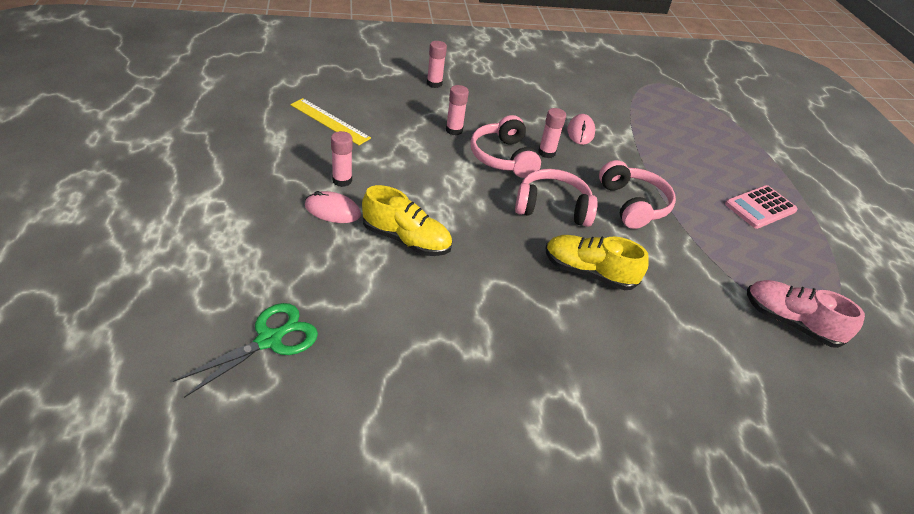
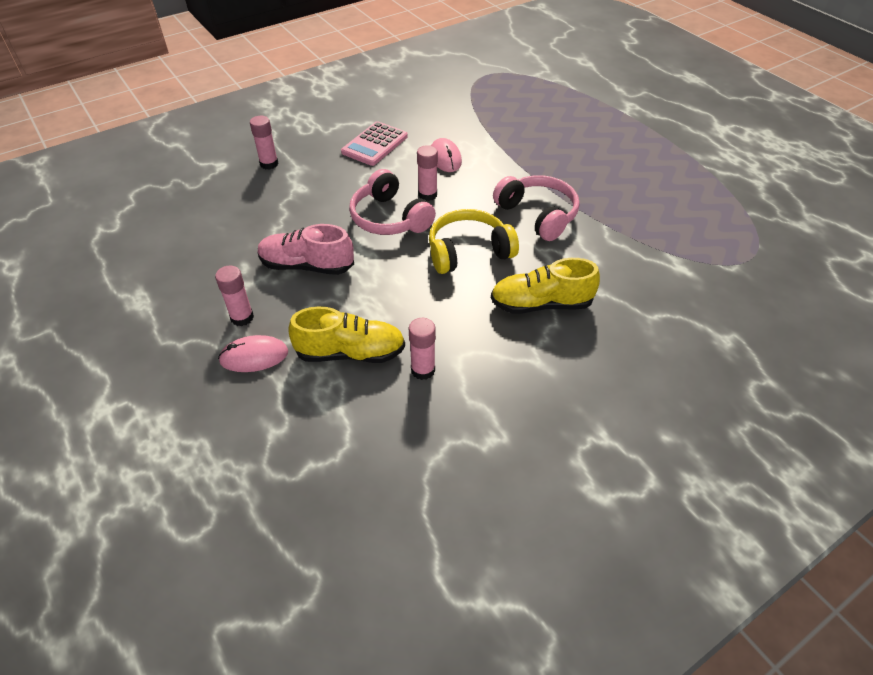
camera: 20 degrees left, 5 degrees up
(269, 340) = (282, 535): green scissors -> none
(329, 121) = (184, 255): yellow ruler -> none
(454, 130) = (322, 209): pink glue stick -> pink glue stick (423, 370)
(552, 207) = (468, 251): pink headphones -> yellow headphones
(760, 207) = (645, 168): pink calculator -> pink calculator (375, 144)
(790, 322) = (731, 271): pink shoe -> pink shoe (307, 266)

